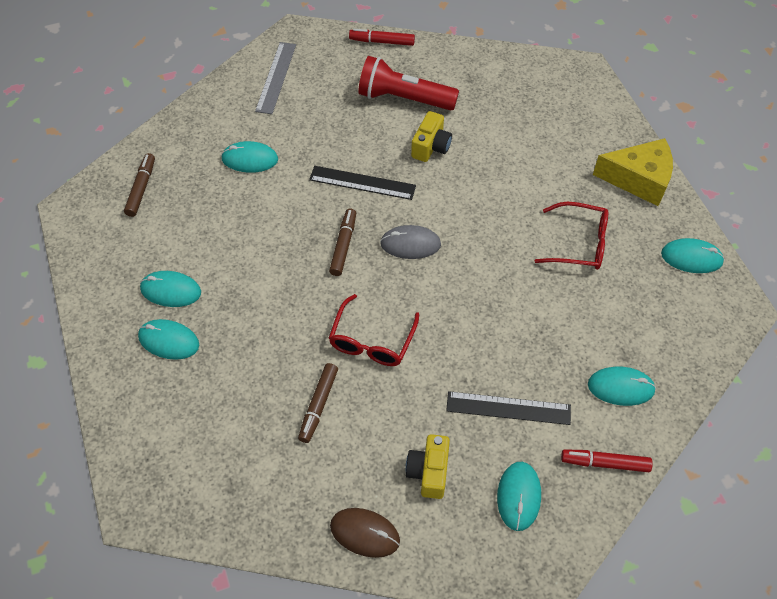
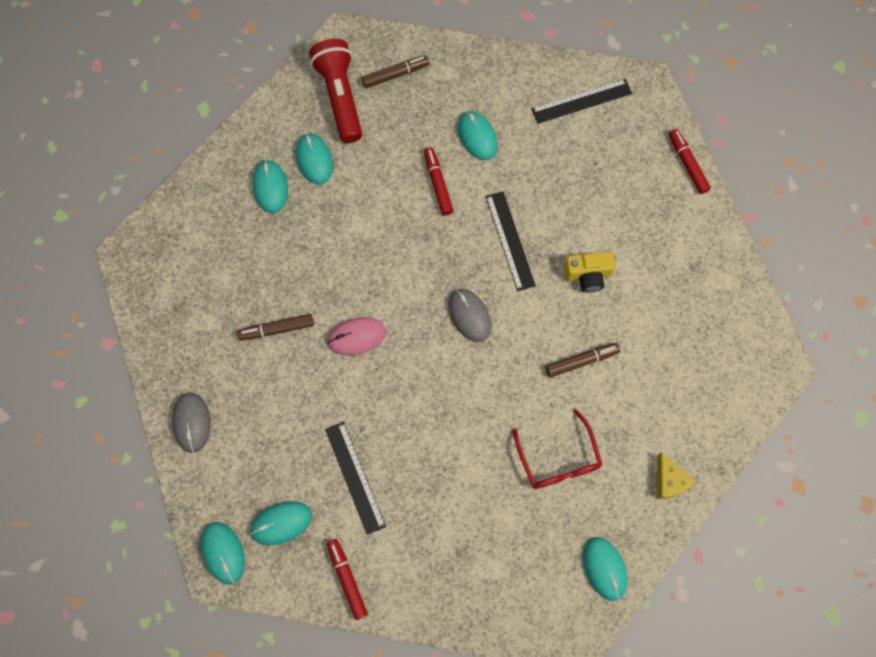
camera: 60 degrees right, 15 degrees up
(271, 208) = (438, 184): none -> red marker
(276, 77) = (581, 101): grey ruler -> black ruler
(343, 245) = (435, 262): brown marker -> brown marker (581, 361)
(365, 533) = (192, 422): brown mouse -> grey mouse
(372, 340) = (356, 337): red glasses -> pink mouse
(403, 98) = (629, 221): red flashlight -> red flashlight (340, 97)
(429, 472) = (265, 443): yellow camera -> none
(620, 387) = (426, 561): turquoise mouse -> turquoise mouse (223, 552)
(639, 179) = (669, 481): yellow cheese -> yellow cheese, size x0.56

